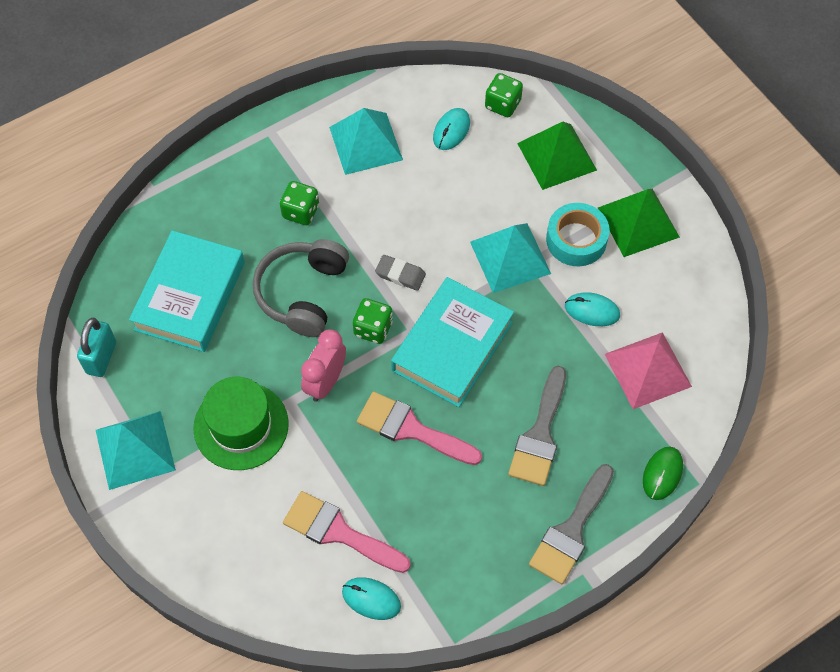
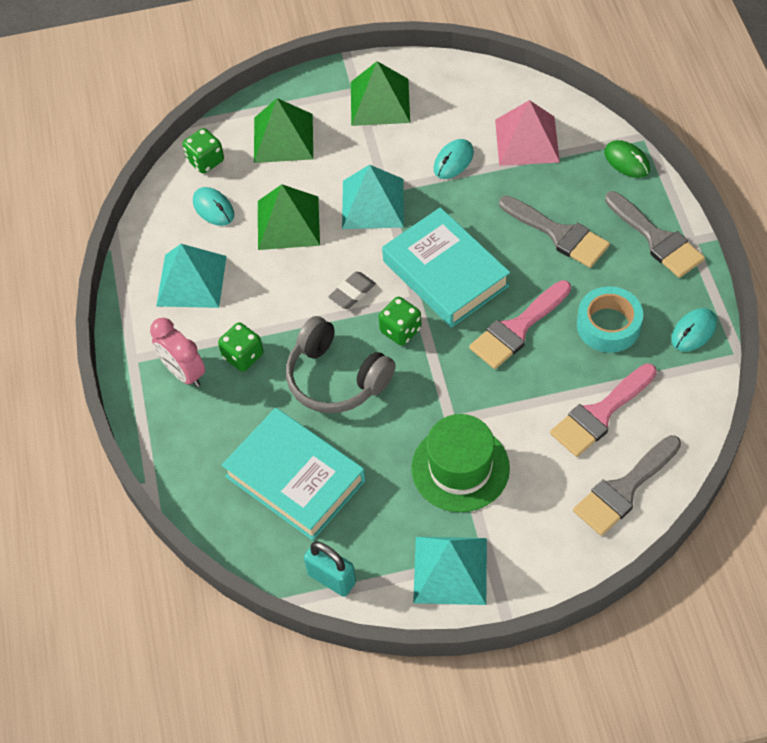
camera: 65 degrees left, 5 degrees down
(261, 577) = (624, 489): none -> grey brush
(325, 382) = (441, 384): pink clock -> pink clock (184, 373)
(371, 599) = (673, 405): turquoise mouse -> turquoise mouse (693, 331)
(459, 195) = (288, 222): none -> green pyramid
(576, 240) = (377, 150): turquoise tape -> turquoise tape (608, 325)

